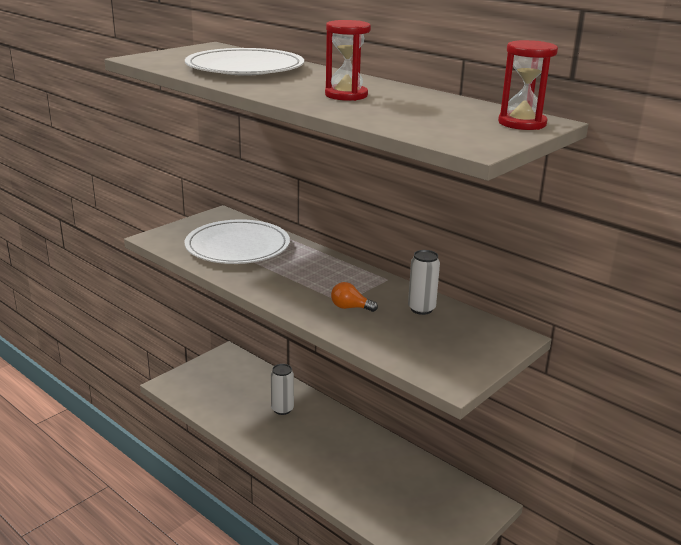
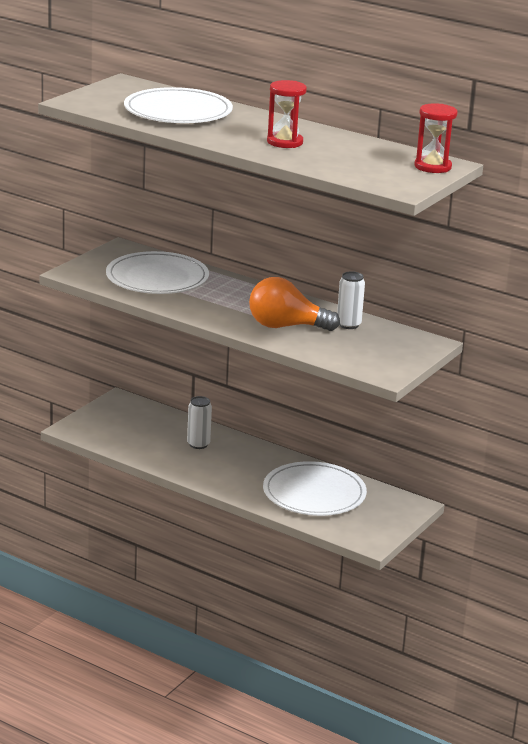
camera: 10 degrees left, 0 degrees up
(350, 307) = (286, 326): orange light bulb -> orange light bulb, size x2.14
(383, 480) = (314, 493): none -> white plate

